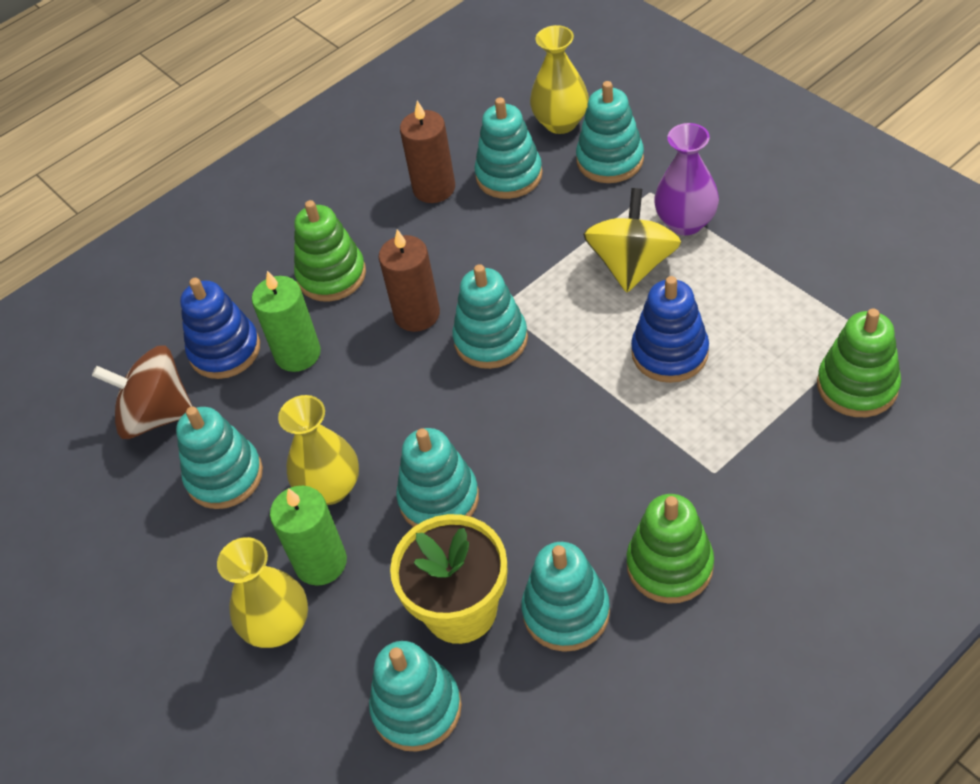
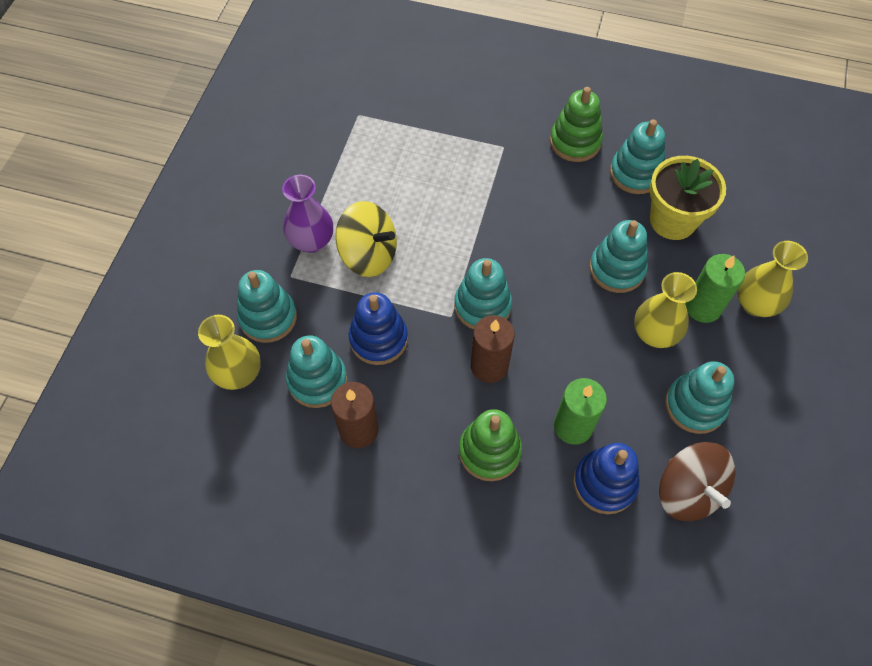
camera: 130 degrees left, 10 degrees up
(417, 708) = (738, 210): turquoise stacking toy -> none
(632, 265) = (368, 255): yellow spinning top -> yellow spinning top turned 135 degrees counterclockwise
(669, 353) = (431, 202): blue stacking toy -> blue stacking toy (378, 339)
(857, 386) = (402, 107): green stacking toy -> none

